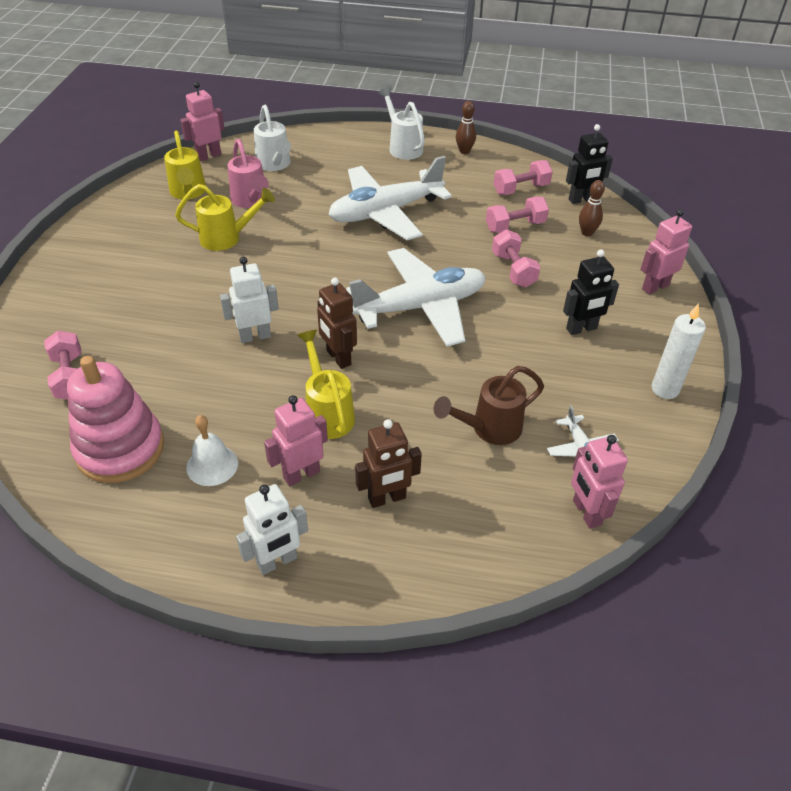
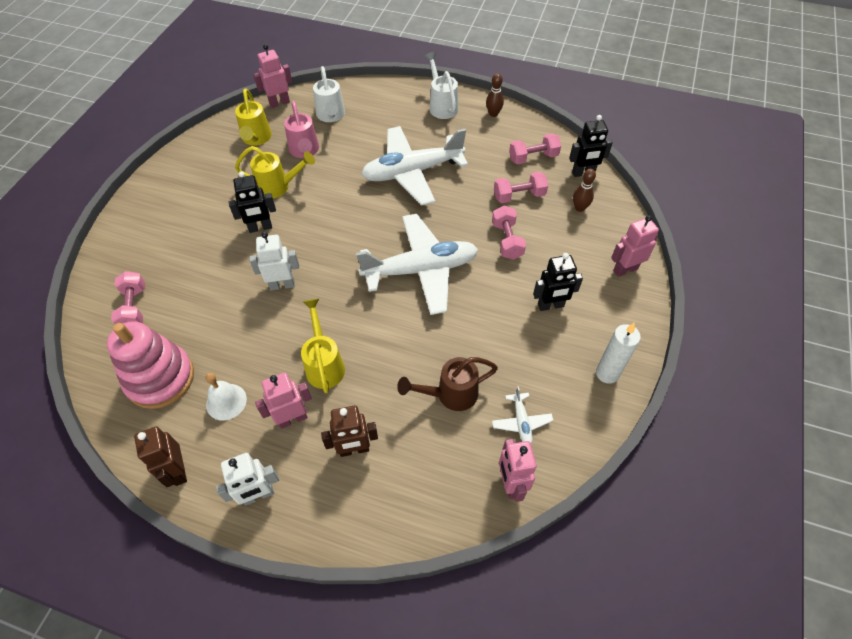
camera: 10 degrees right, 10 degrees up
(214, 281) = (260, 228): none -> black robot
(338, 358) = (343, 312): brown robot -> brown robot (178, 471)

